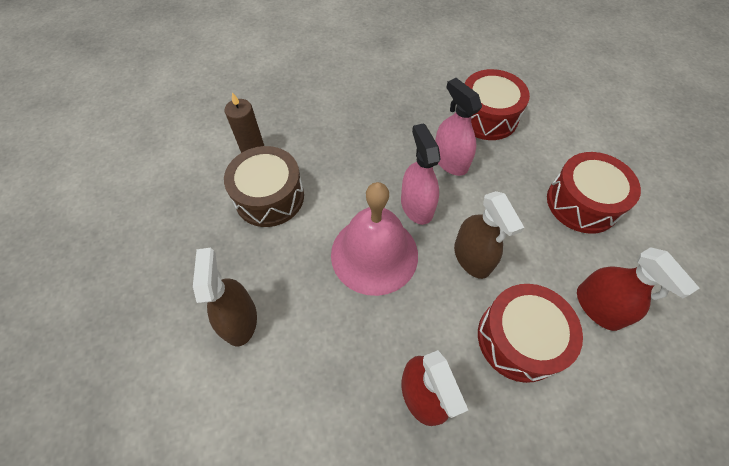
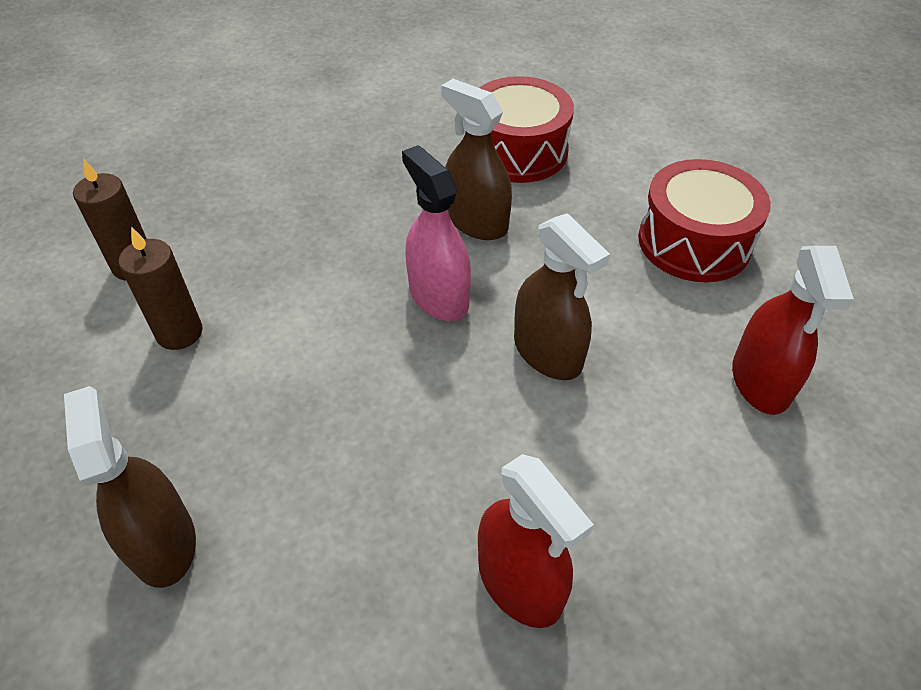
camera: 15 degrees left, 10 degrees down
(269, 197) = (179, 333): brown drum -> brown candle
(374, 254) = (385, 382): pink bell -> none
(450, 161) = (476, 222): pink spray bottle -> brown spray bottle
(519, 339) = (654, 456): red drum -> none
(598, 307) = (760, 381): red spray bottle -> red spray bottle turned 45 degrees clockwise

